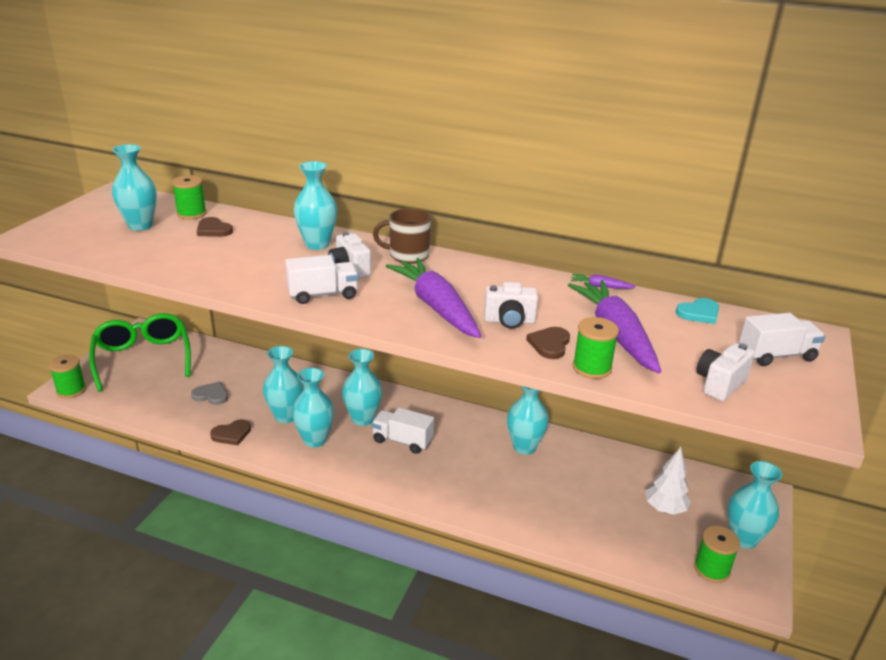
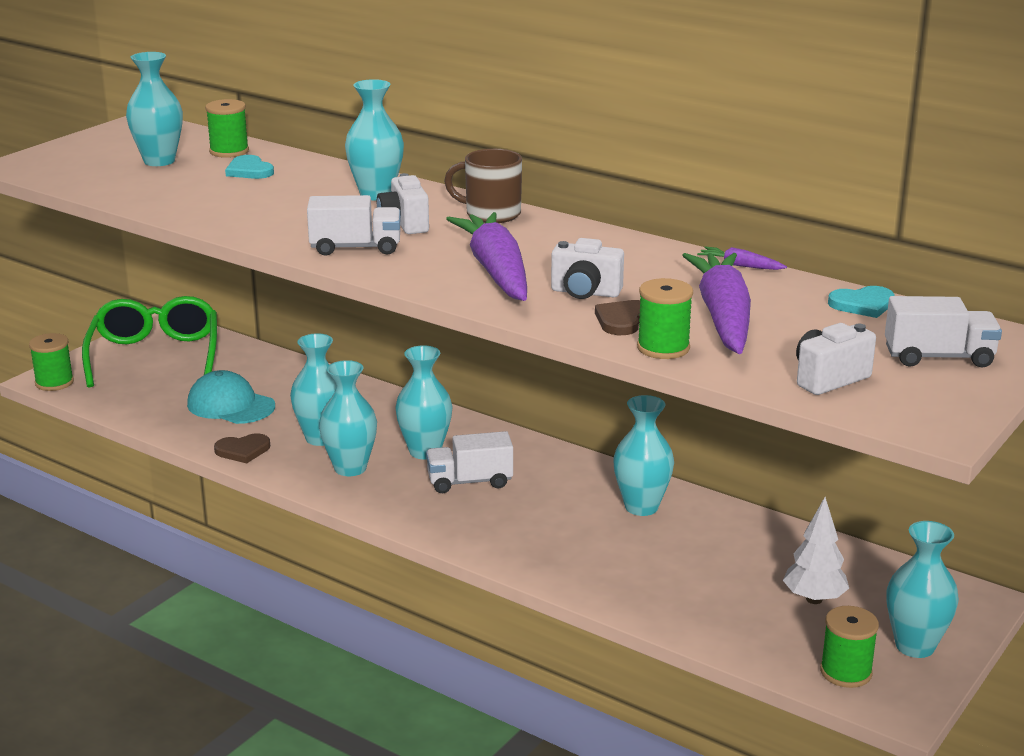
camera: 15 degrees right, 5 degrees down
(211, 395) = (230, 405): grey heart -> turquoise cap
(213, 230) = (249, 171): brown heart -> turquoise heart
(402, 441) = (470, 482): white truck -> white truck turned 45 degrees counterclockwise

